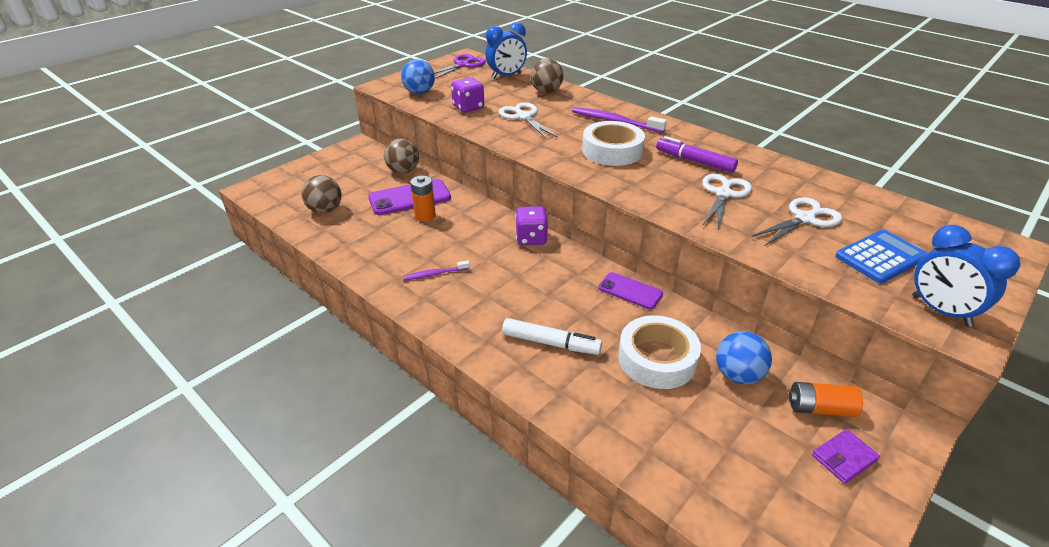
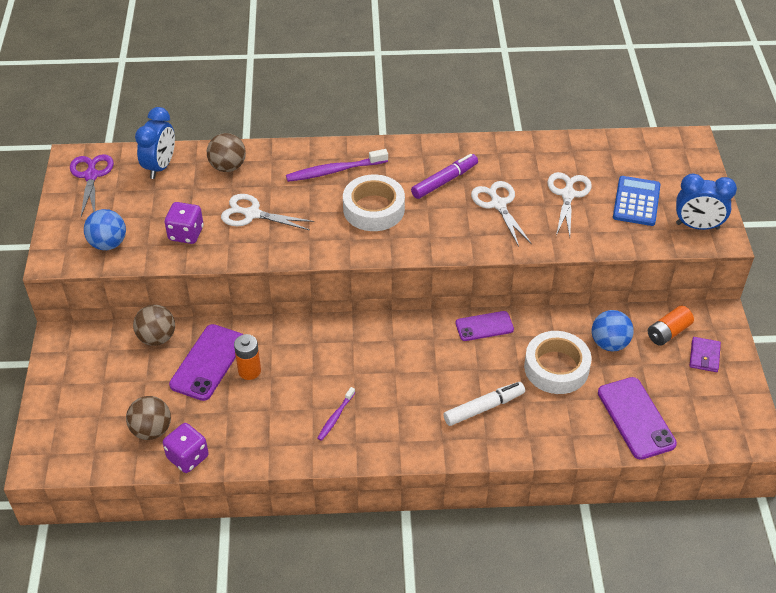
camera: 45 degrees left, 10 degrees up
(531, 238) = (362, 330): purple dice -> purple dice (188, 457)
(688, 455) = (636, 418): none -> purple phone
(694, 161) = (444, 181): purple marker -> purple marker turned 150 degrees clockwise

